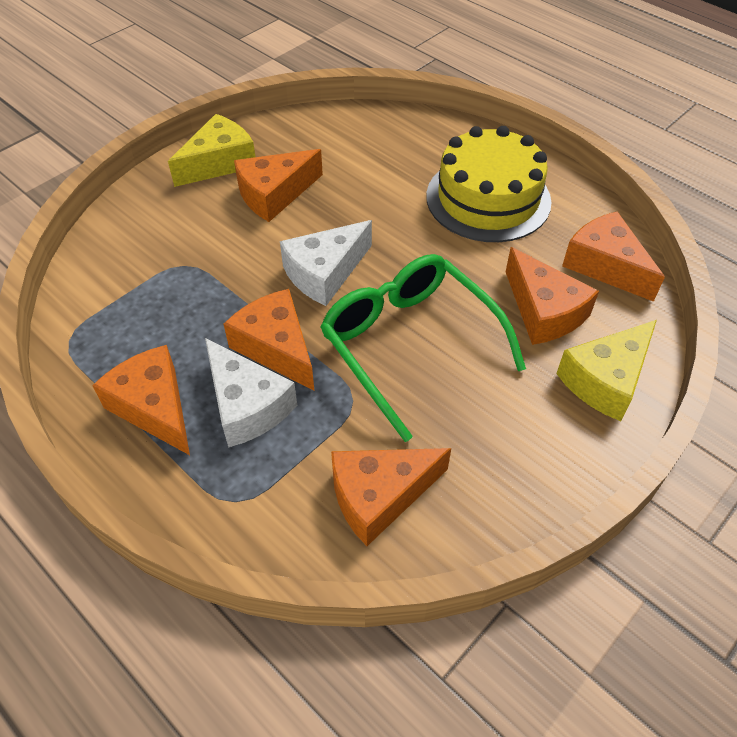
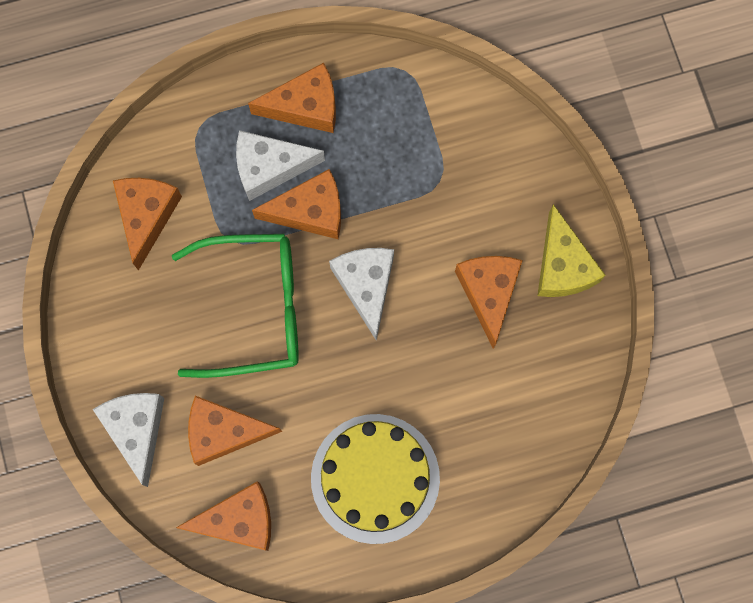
camera: 120 degrees right, 25 degrees up
(605, 380) = (136, 430): yellow cheese -> white cheese

